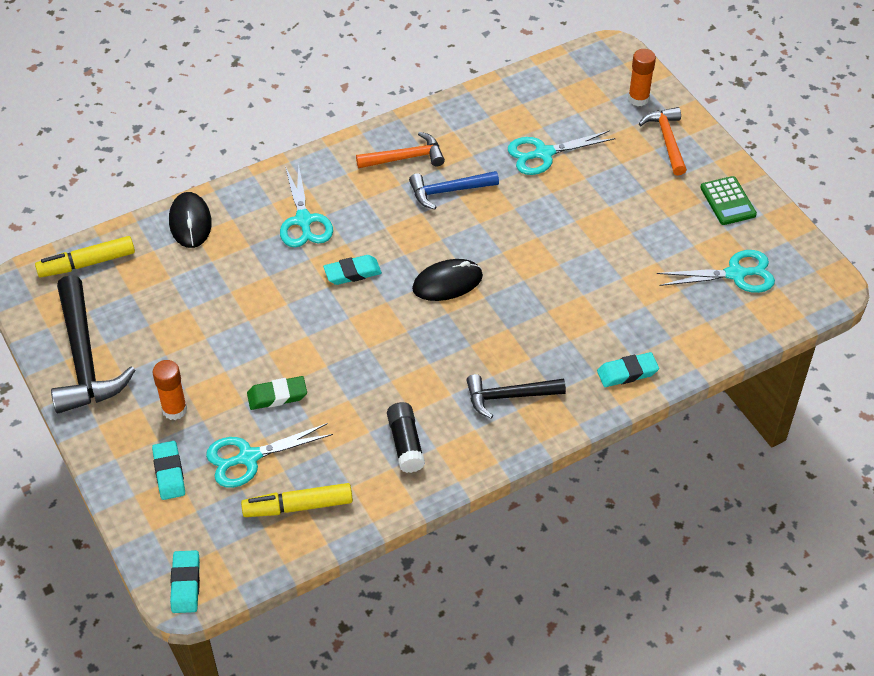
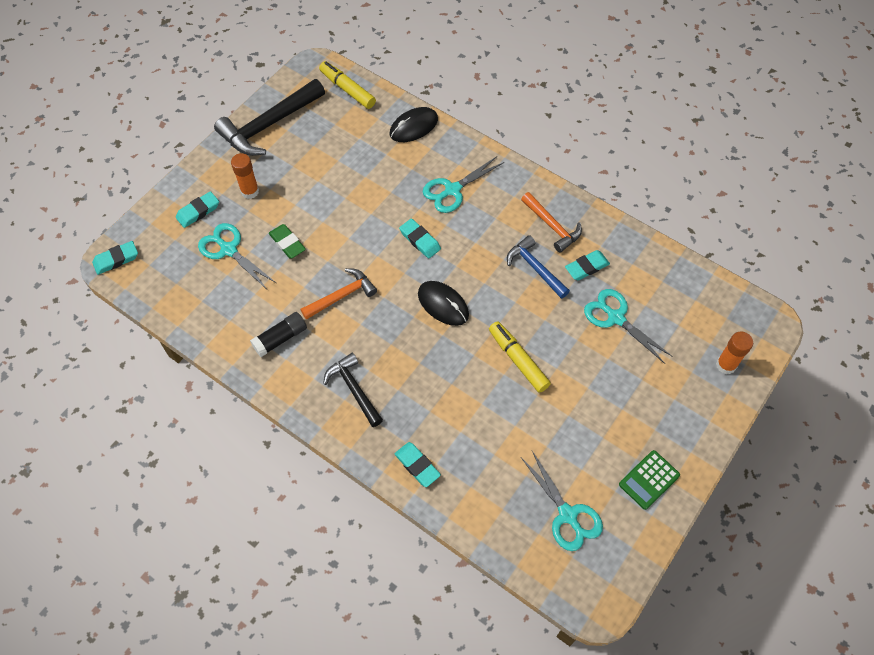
camera: 65 degrees right, 10 degrees up
(298, 506) = (200, 295): yellow marker -> yellow marker (518, 360)
(472, 151) = (586, 267): none -> turquoise eraser
(667, 140) = (690, 405): orange hammer -> orange hammer (341, 296)

